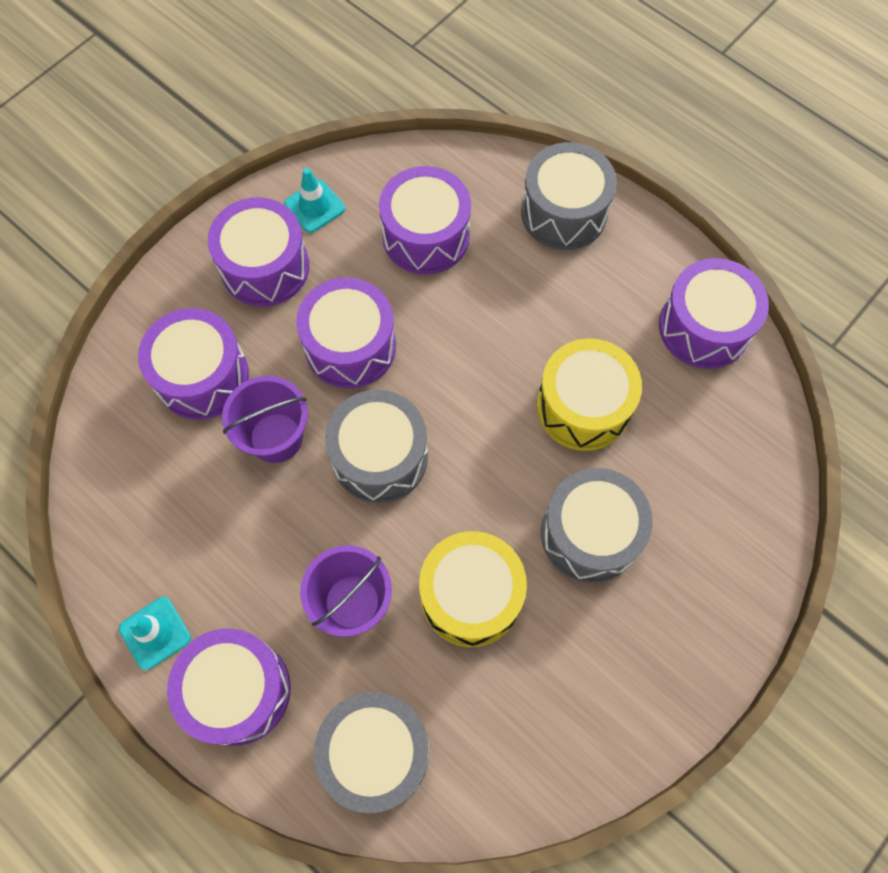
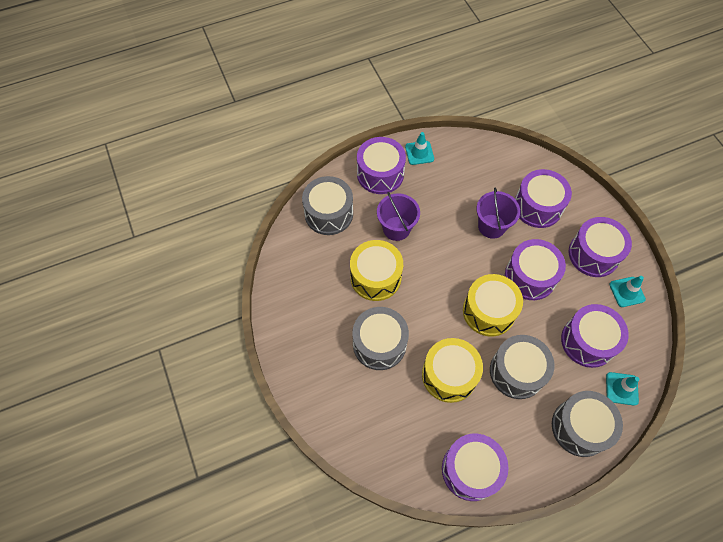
camera: 115 degrees right, 5 degrees down
(380, 457) = (462, 266): grey drum -> grey drum (517, 372)
(444, 387) = (489, 311): none -> yellow drum
(478, 177) = (621, 388): none -> turquoise traffic cone

